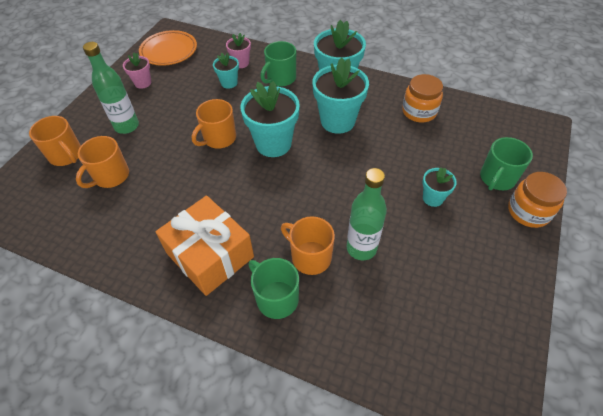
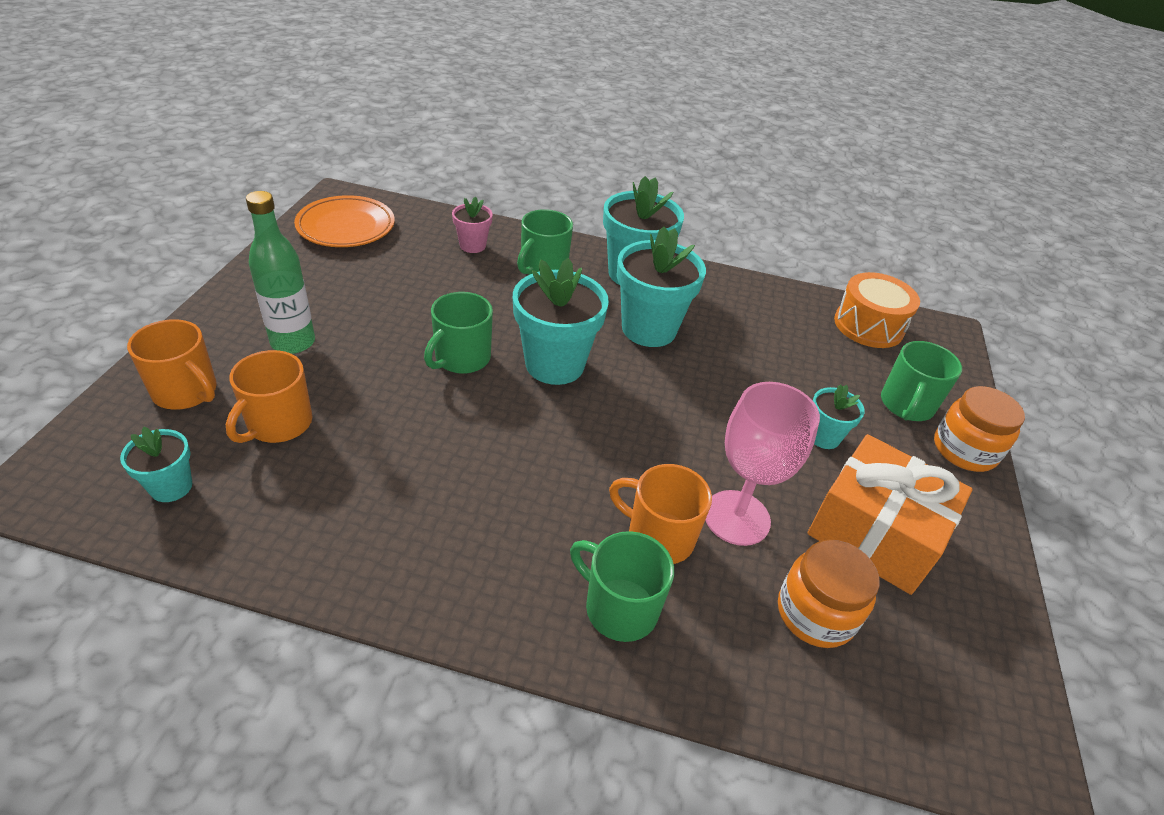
camera: 15 degrees left, 10 degrees down
(143, 83) = (309, 274): pink flower pot -> none
(210, 255) = (487, 545): orange gift -> orange gift (875, 532)
(219, 138) = (461, 358): orange mug -> green mug
(229, 83) = (459, 274): turquoise flower pot -> turquoise flower pot (171, 487)
(361, 248) = (737, 517): green bottle -> pink goblet
(419, 112) = (767, 314): orange jar -> orange jar (815, 613)
(487, 121) = (868, 326): none -> orange drum

